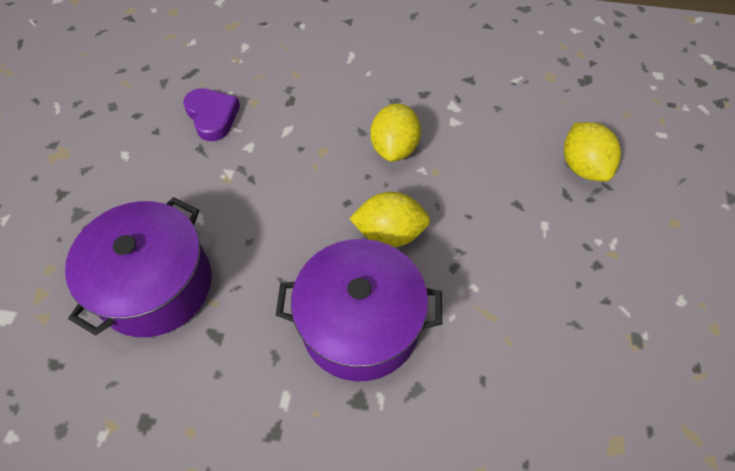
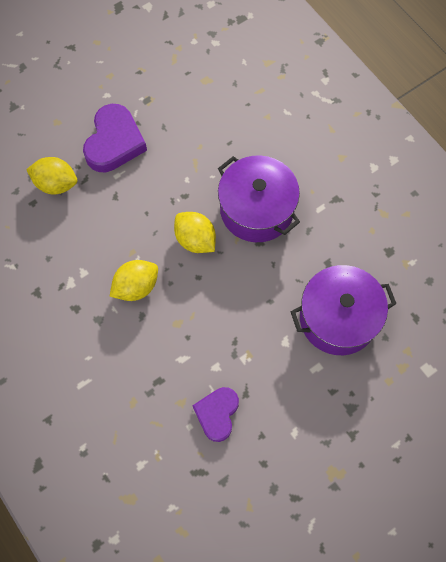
camera: 135 degrees left, 10 degrees up
(583, 166) = (56, 184): yellow lemon -> yellow lemon turned 75 degrees clockwise
(595, 255) = (114, 142): none -> purple heart

